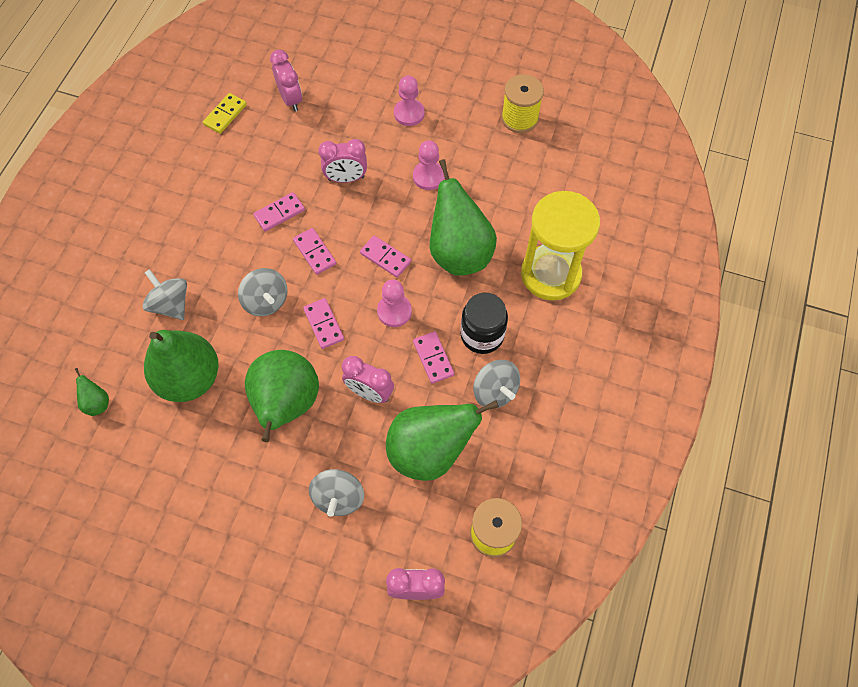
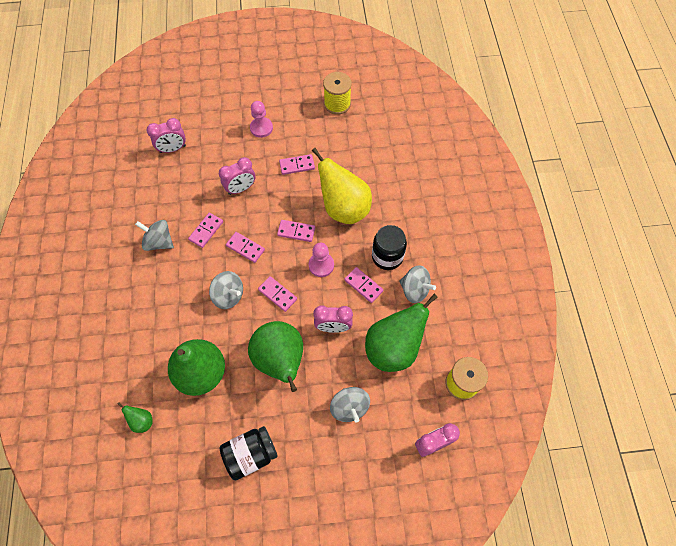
camera: 25 degrees left, 0 degrees up
(171, 304) = (160, 327): grey spinning top -> grey spinning top (159, 242)
(196, 498) = (251, 454): none -> black jar
(225, 115) = (130, 177): yellow domino -> none
(291, 99) = (173, 149): pink clock -> pink clock turned 120 degrees clockwise
(428, 176) = (297, 165): pink pawn -> pink domino
(459, 253) = (344, 208): green pear -> yellow pear
(550, 274) = (410, 198): yellow hourglass -> none

